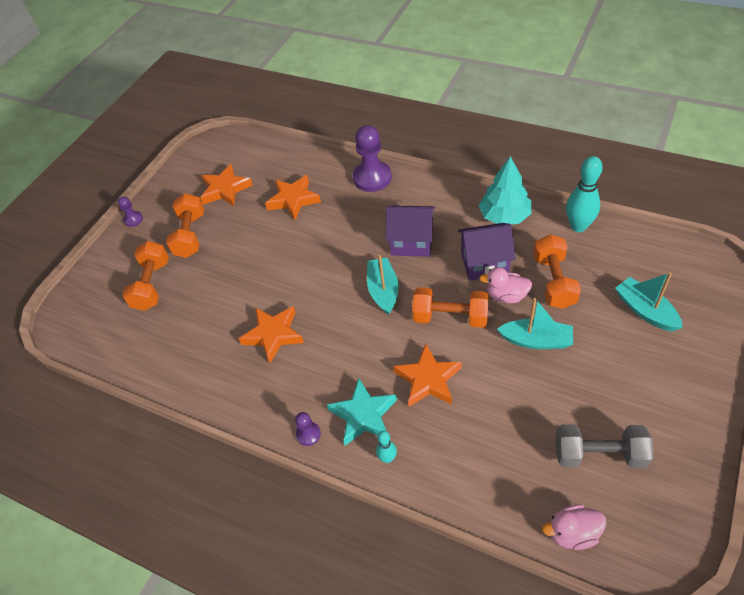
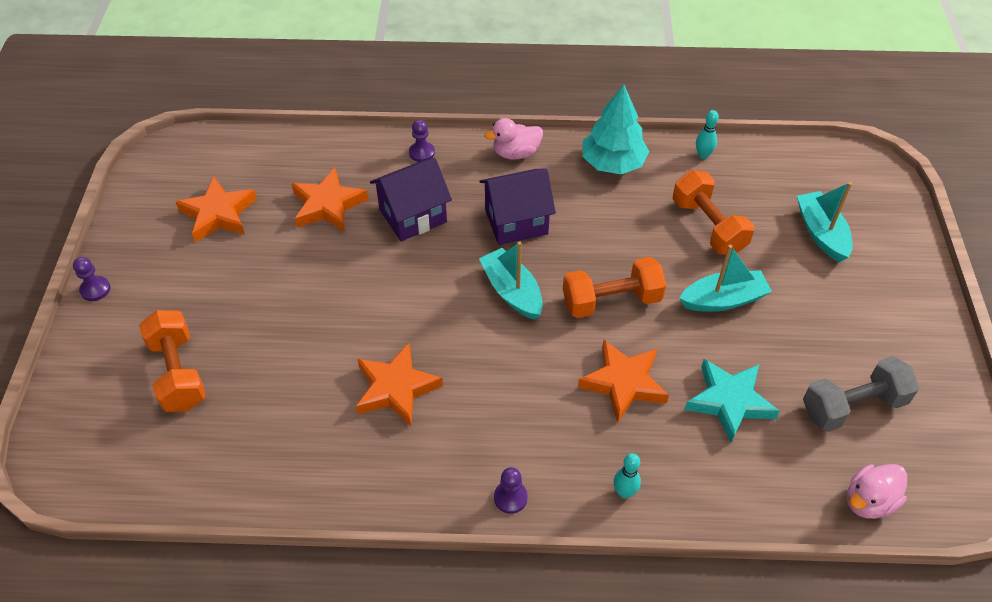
camera: 30 degrees left, 0 degrees up
(190, 235) = (200, 289): orange dumbbell -> none
(363, 415) = (568, 451): turquoise star -> turquoise star (729, 401)
(372, 178) = (422, 153): purple pawn -> purple pawn, size x0.48
(484, 263) = (618, 225): purple house -> purple house (413, 216)
(506, 295) = (663, 257): pink duck -> pink duck (516, 153)
(578, 226) = (703, 155): turquoise bowling pin -> turquoise bowling pin, size x0.52
(645, 310) = (821, 233): turquoise boat -> turquoise boat turned 45 degrees clockwise

